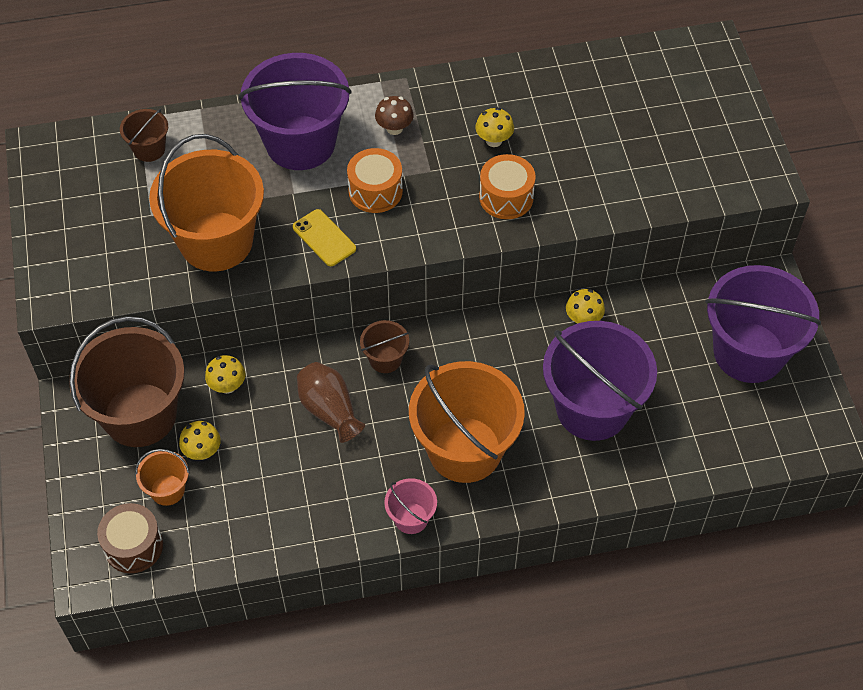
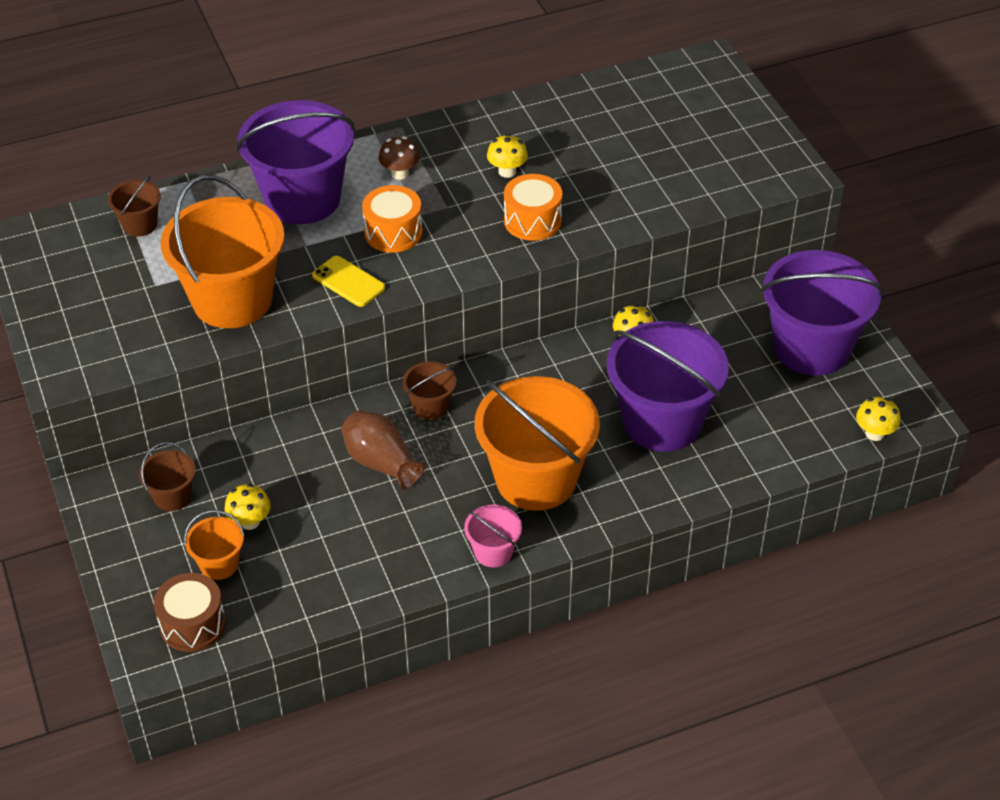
camera: 10 degrees left, 10 degrees down
(140, 415) = (172, 496): brown bucket -> brown bucket, size x0.45
(227, 386) = (264, 455): yellow mushroom -> yellow mushroom (874, 433)

